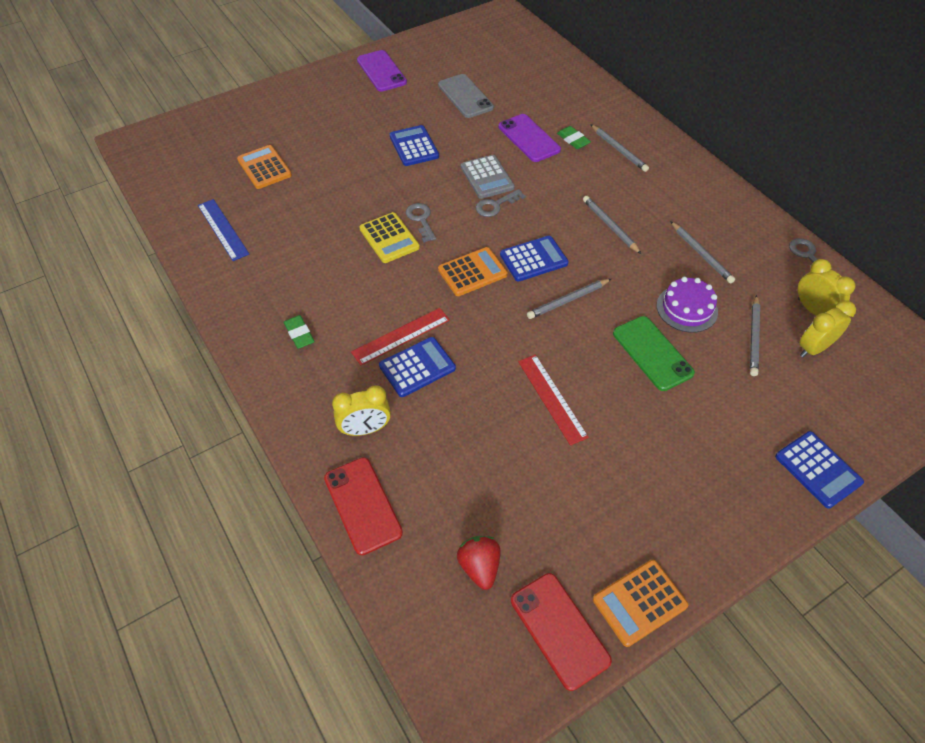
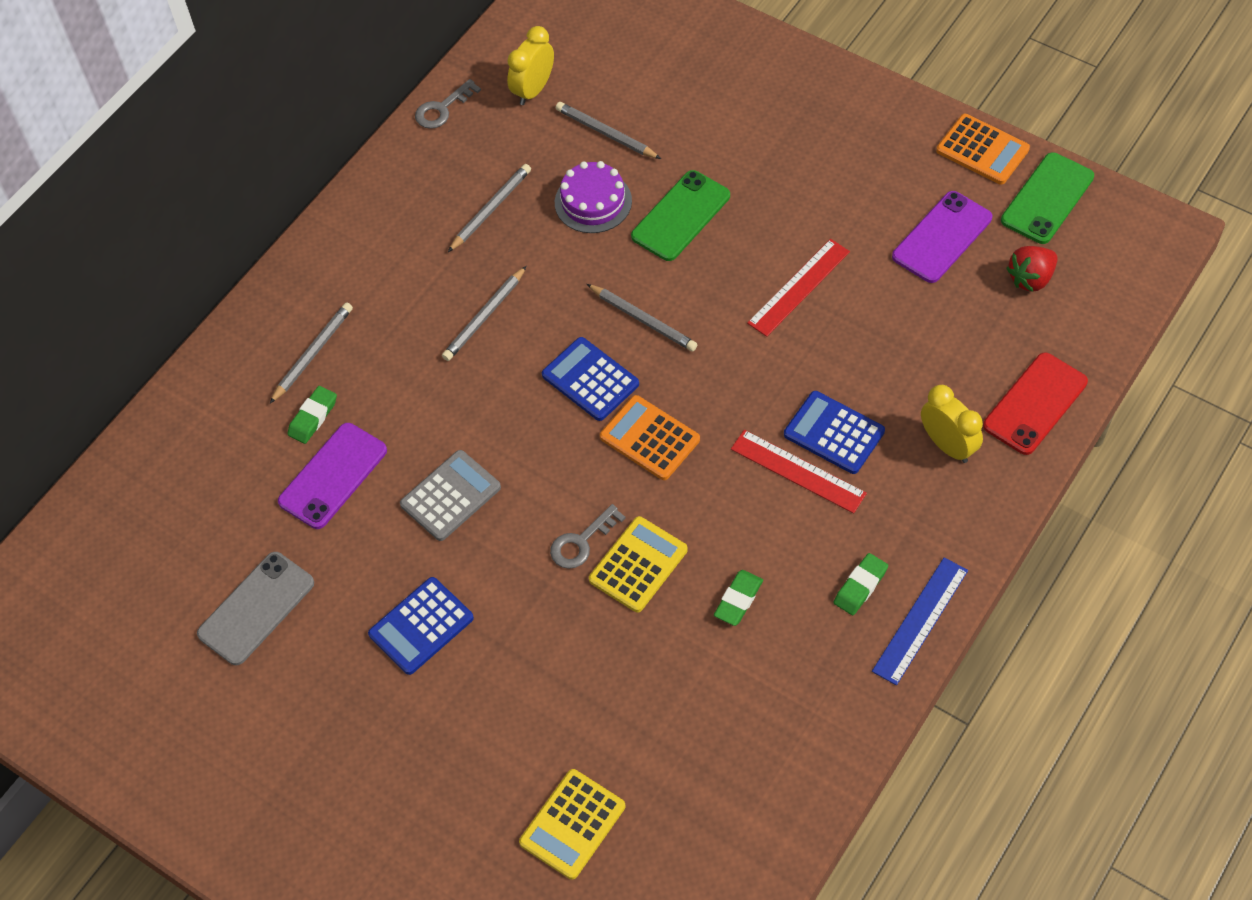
camera: 110 degrees left, 5 degrees up
(223, 229) = (735, 800): blue ruler -> blue ruler (920, 620)
(264, 168) = (572, 824): orange calculator -> yellow calculator
(334, 273) = (738, 600): none -> green eraser
(381, 71) = (230, 777): purple phone -> purple phone (942, 237)
(496, 205) = (506, 461): grey key -> none
(559, 630) = (1047, 198): red phone -> green phone
(753, 337) = (606, 133): grey pencil -> grey pencil turned 135 degrees counterclockwise
(813, 348) = (593, 80): yellow clock -> none
(818, 469) = (755, 53): blue calculator -> none

